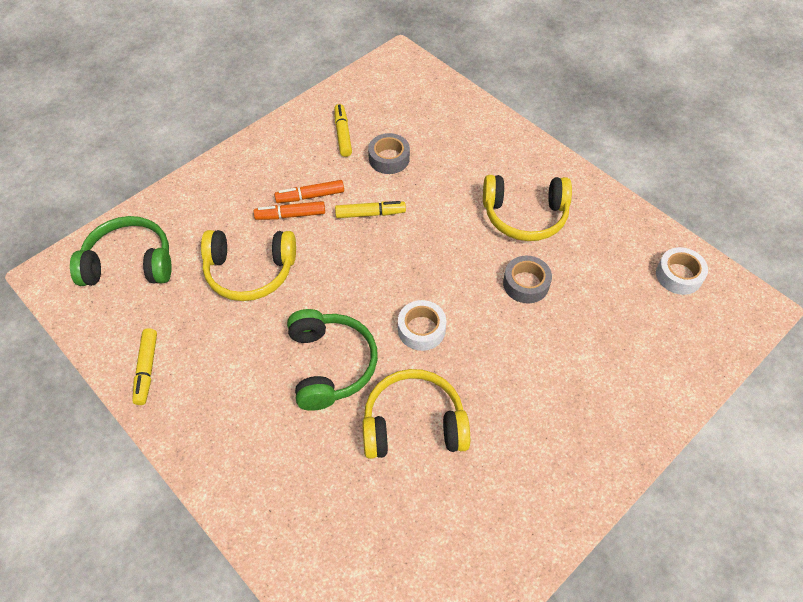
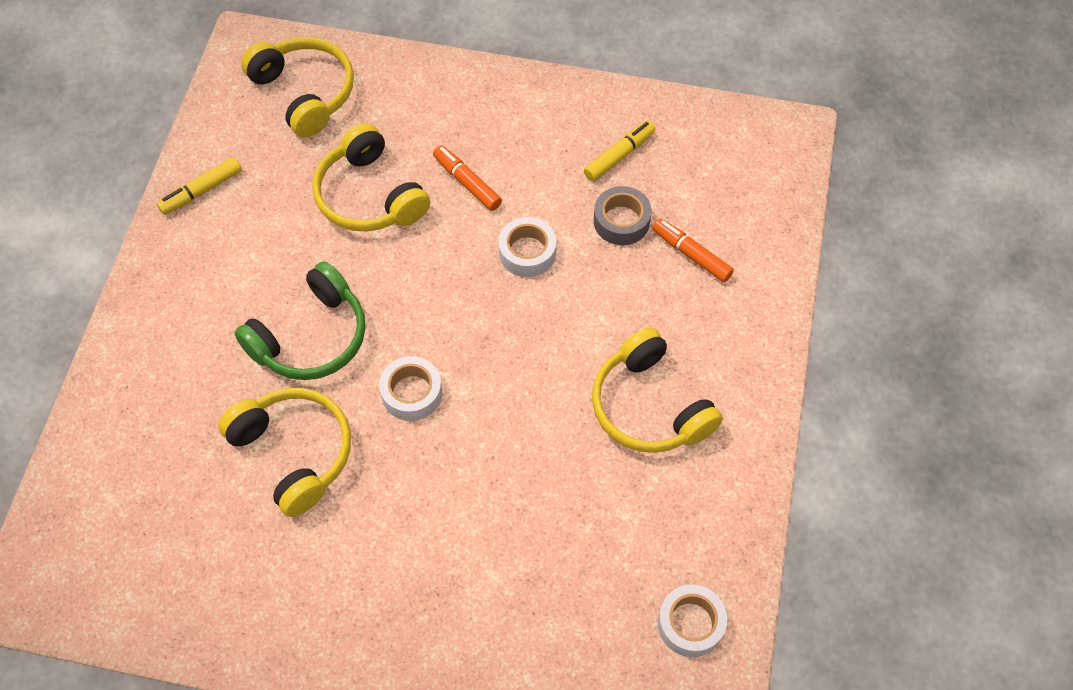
camera: 55 degrees right, 5 degrees up
(129, 263) = (305, 93): green headphones -> yellow headphones
(310, 196) = (506, 183): orange marker -> orange marker (691, 255)
(370, 214) = (527, 252): yellow marker -> white tape
(526, 284) = (549, 461): grey tape -> none

